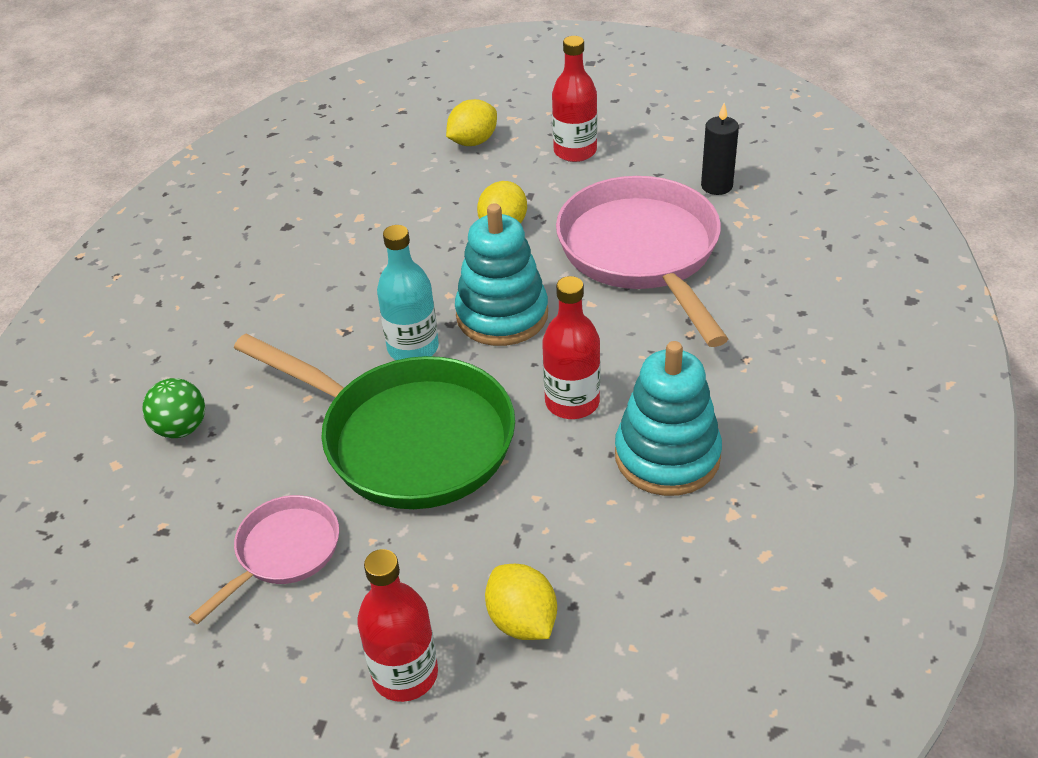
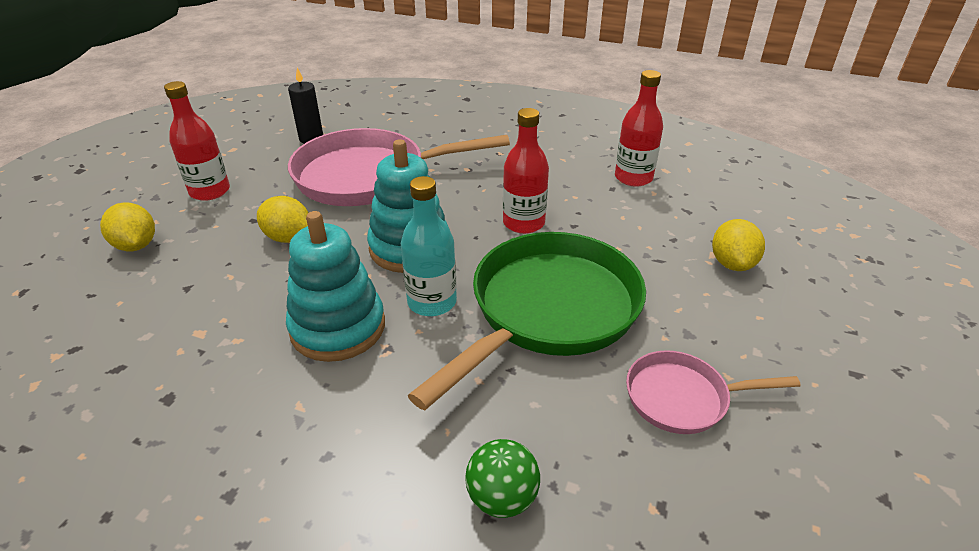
camera: 85 degrees left, 5 degrees down
(283, 552) = (682, 398): pink pan -> pink pan turned 45 degrees counterclockwise
(405, 674) = (793, 323): red bottle -> red bottle (633, 178)
(522, 621) = (732, 263): yellow lemon -> yellow lemon turned 60 degrees counterclockwise
(667, 456) = (583, 191): turquoise stacking toy -> turquoise stacking toy (338, 327)

